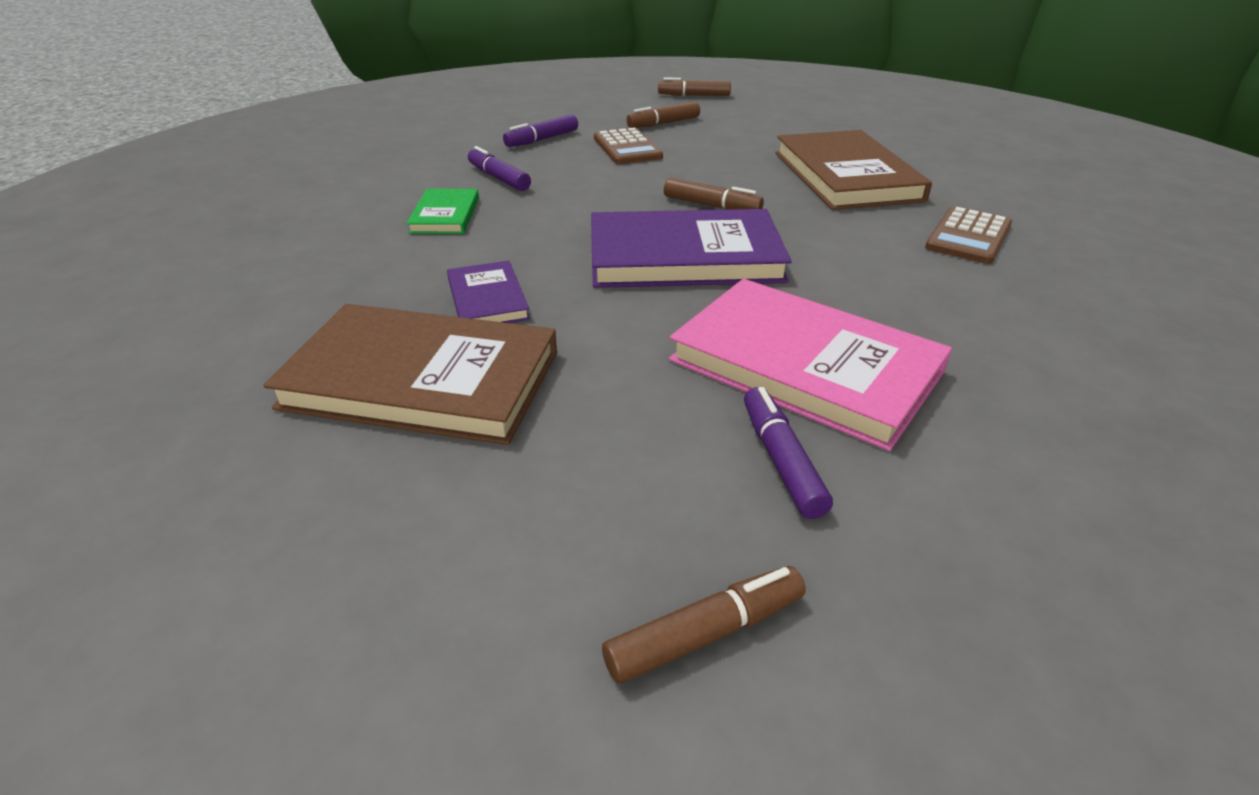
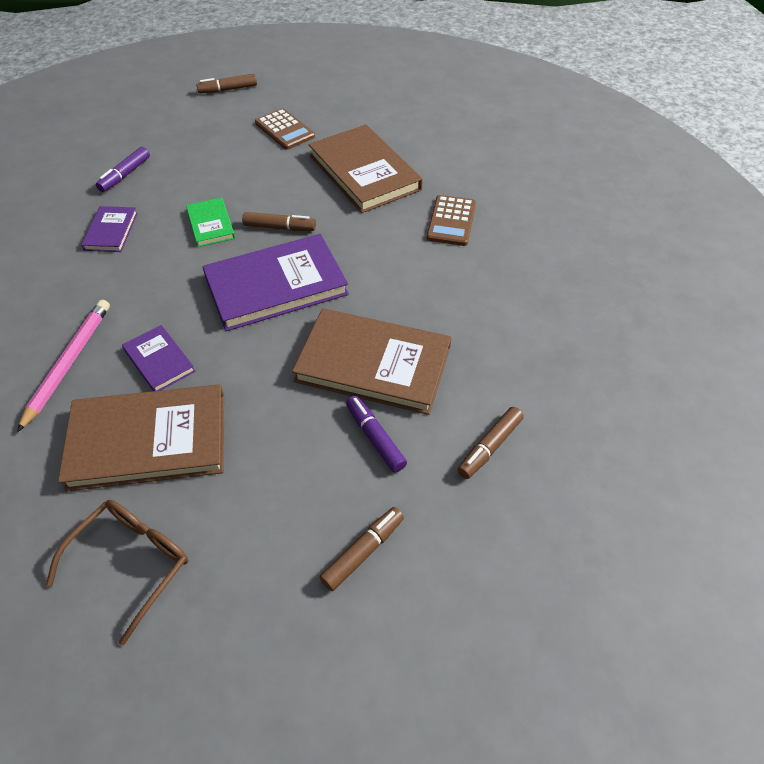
camera: 20 degrees left, 15 degrees up
(302, 528) = (132, 563): none -> brown glasses
(373, 279) = (69, 363): none -> pink pencil
(445, 215) = (89, 283): green book -> green book (211, 224)
(499, 178) = (111, 231): purple marker -> purple book
(627, 148) = (197, 172): brown calculator -> brown calculator (284, 130)
(663, 123) = (215, 133): brown marker -> brown marker (489, 447)
(805, 366) = (373, 364): pink book -> brown book

